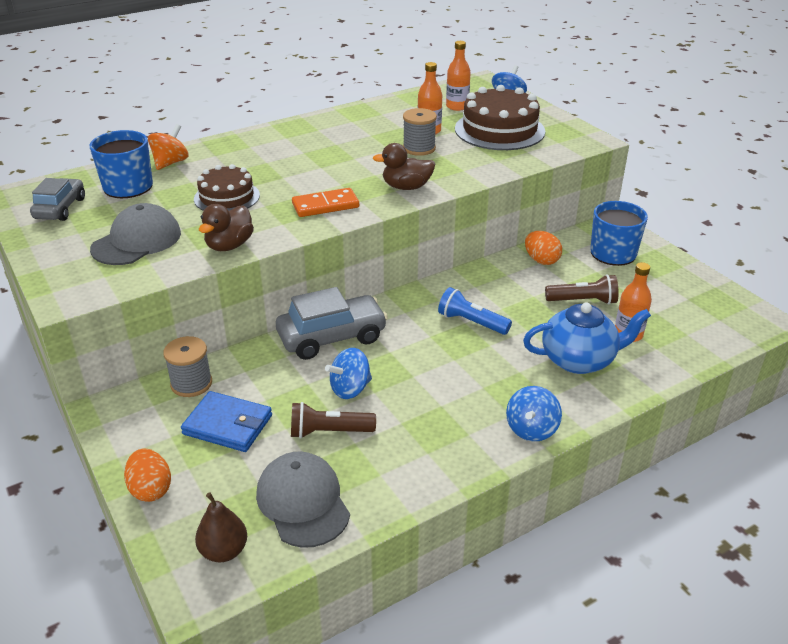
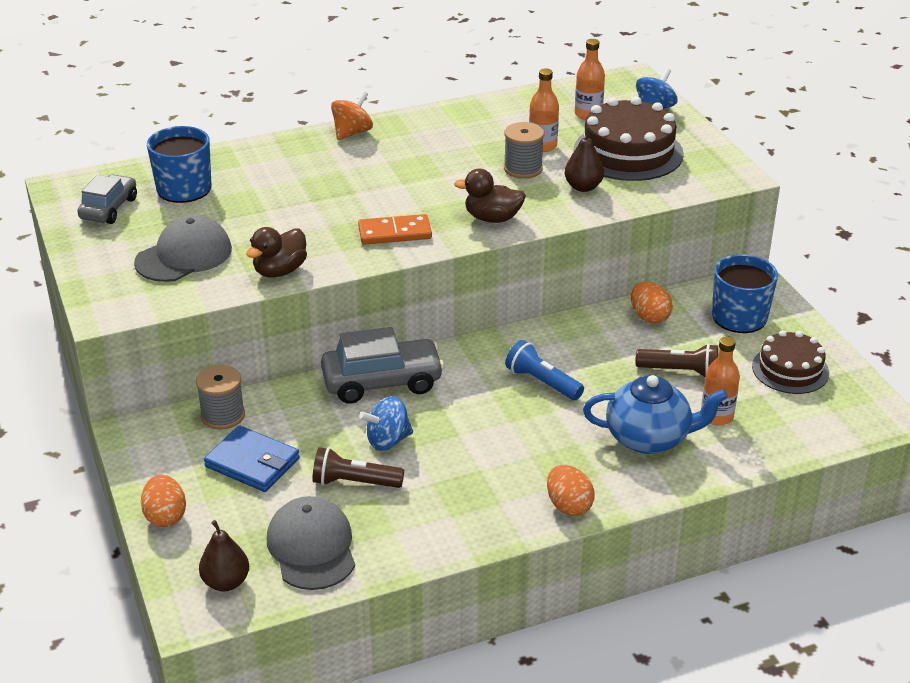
camera: 10 degrees right, 0 degrees up
(170, 163) = (235, 162): orange spinning top -> orange spinning top (352, 133)
(227, 197) = (289, 212): brown cake -> brown cake (790, 369)
(473, 157) = (583, 187): none -> brown pear
(531, 429) = (568, 505): blue spinning top -> orange egg

